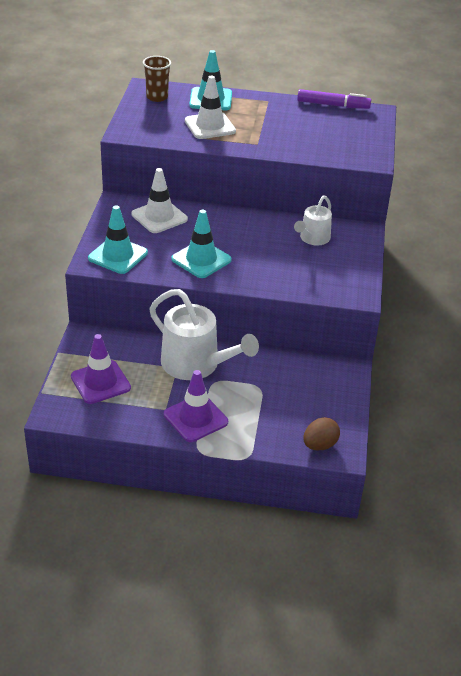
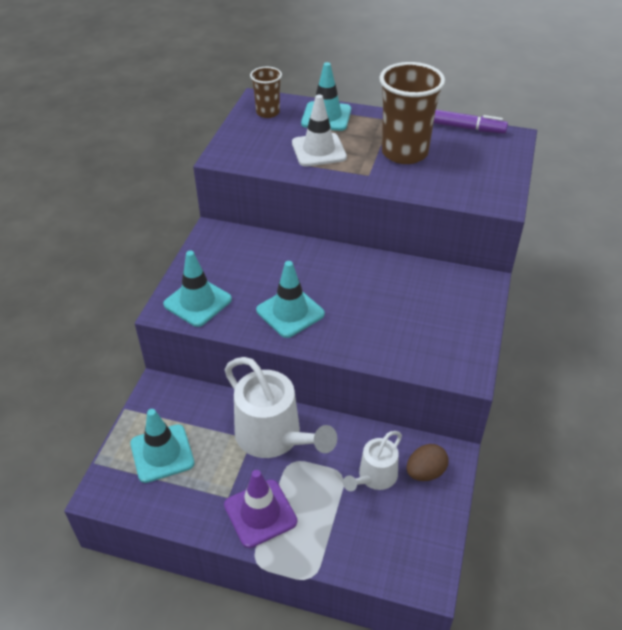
camera: 10 degrees right, 5 degrees up
(100, 382) = (162, 453): purple traffic cone -> turquoise traffic cone
(159, 217) = (254, 253): white traffic cone -> none
(285, 126) = (404, 153): none -> brown cup
(313, 238) = (423, 290): white watering can -> white watering can (375, 476)
(319, 445) = (402, 566): brown egg -> brown egg (425, 472)

